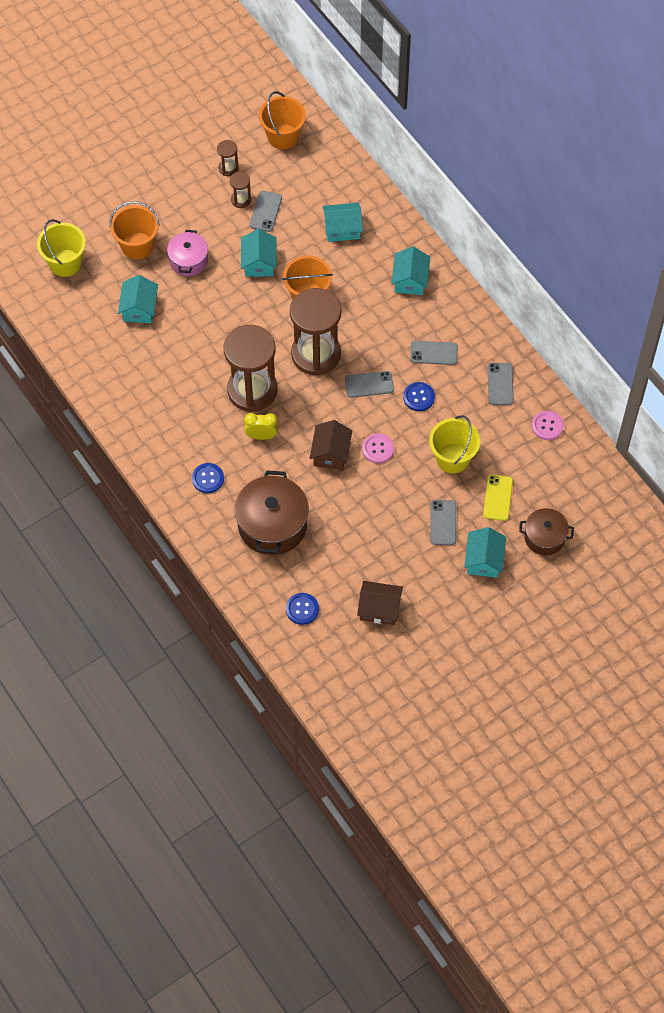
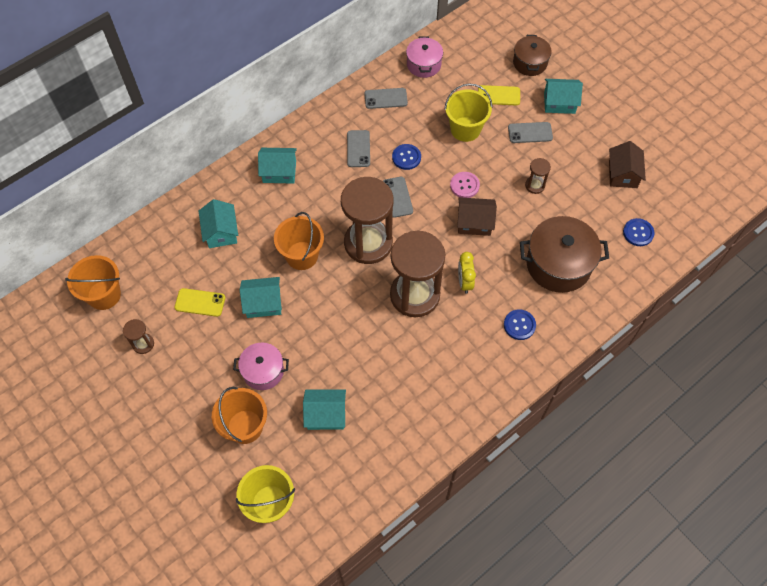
camera: 95 degrees left, 0 degrees up
(241, 200) = (185, 327): brown hourglass -> brown hourglass (535, 185)
(265, 211) = (200, 302): grey phone -> yellow phone
(547, 426) = (423, 64): pink button -> pink pot

